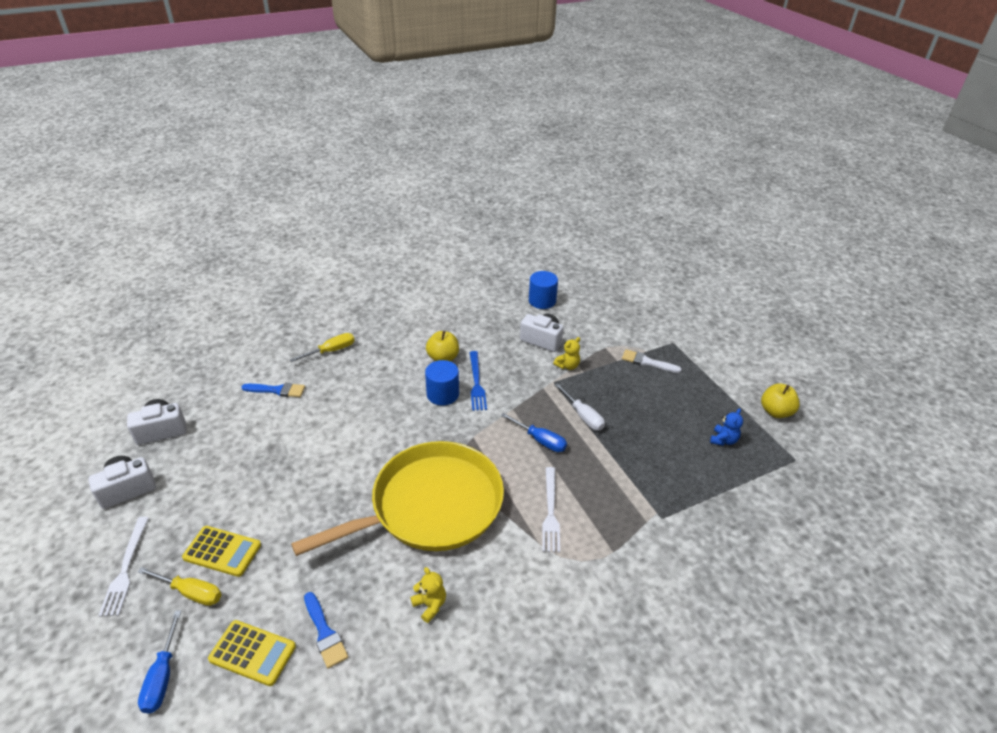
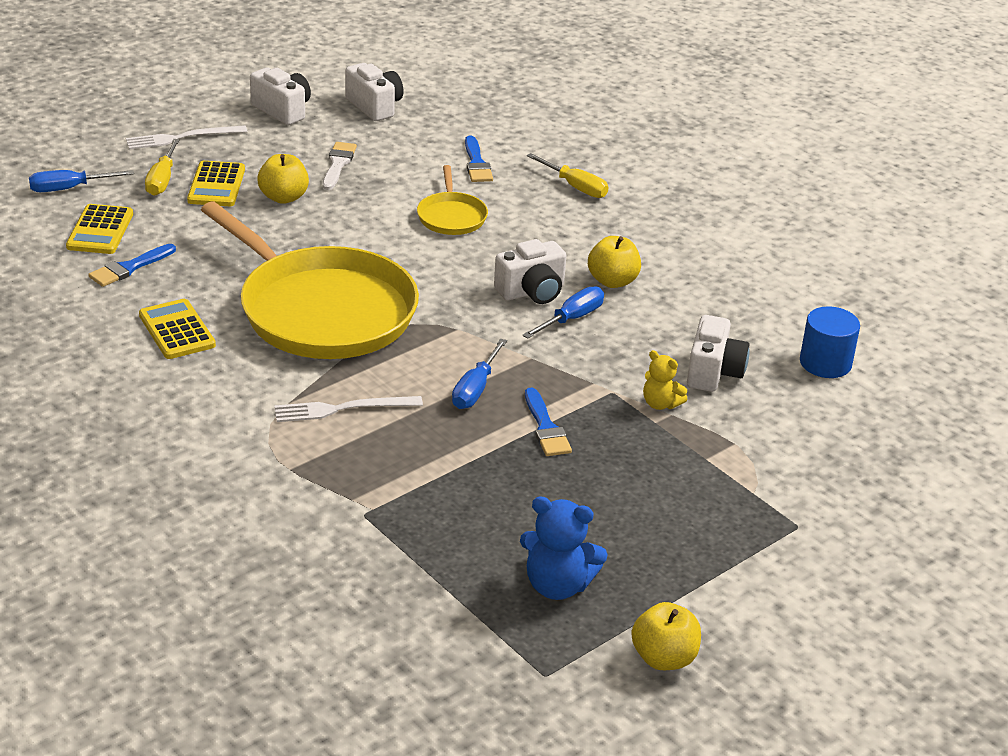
camera: 75 degrees right, 5 degrees down
(265, 507) = (283, 197): none -> yellow apple
(339, 415) = (451, 216): none -> yellow pan
(430, 605) = (177, 330): yellow teddy bear -> yellow calculator
(442, 394) = (532, 292): blue cylinder -> white camera
(476, 383) = (572, 318): blue fork -> blue screwdriver
(583, 416) = (546, 427): white screwdriver -> blue brush
(647, 362) = (721, 494): white brush -> white brush (338, 164)
(723, 440) = (557, 585): blue teddy bear -> blue teddy bear, size x1.65

